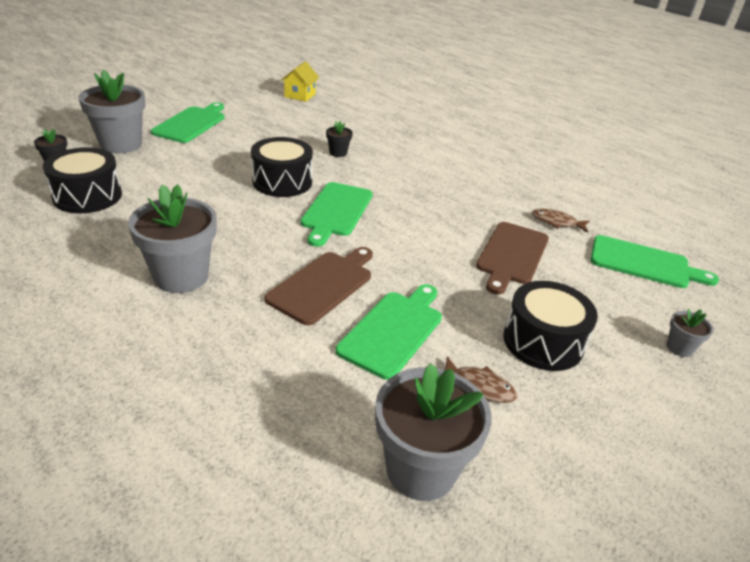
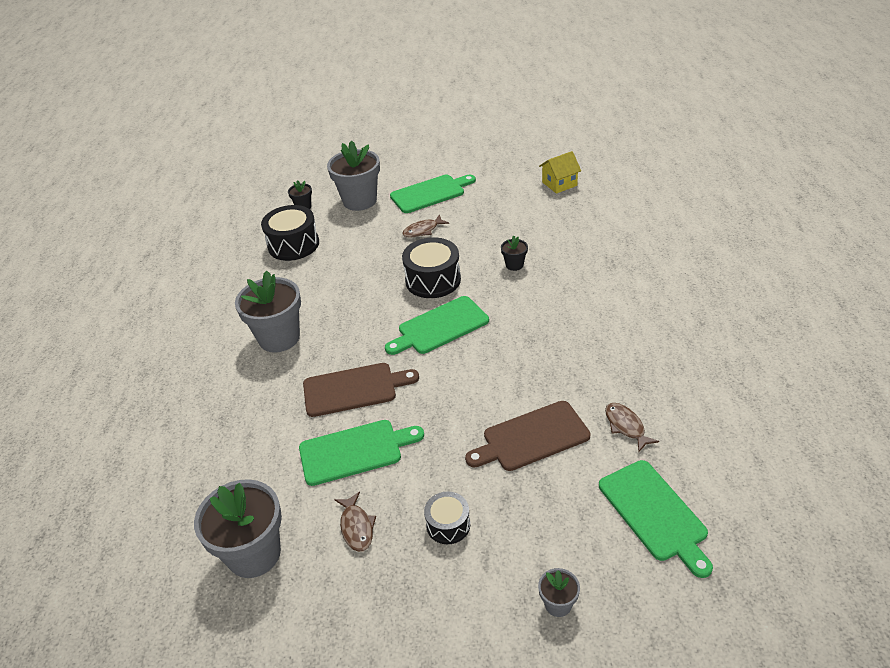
camera: 50 degrees right, 5 degrees up
(222, 150) = (423, 230): none -> brown fish
(543, 341) = (448, 525): black drum -> black drum, size x0.58

